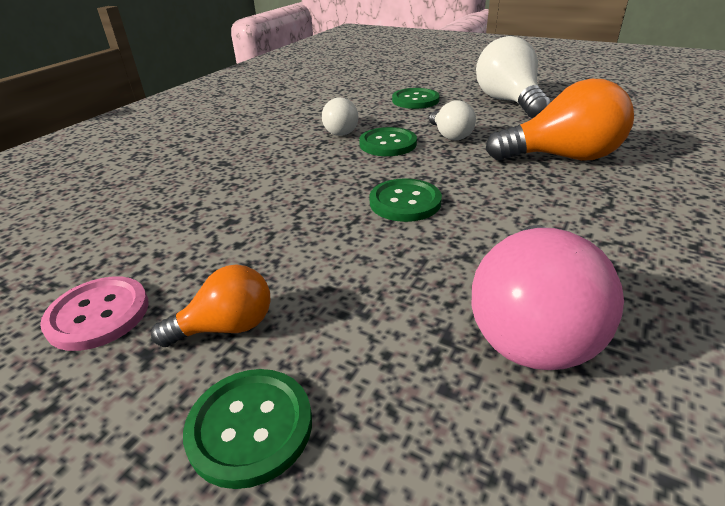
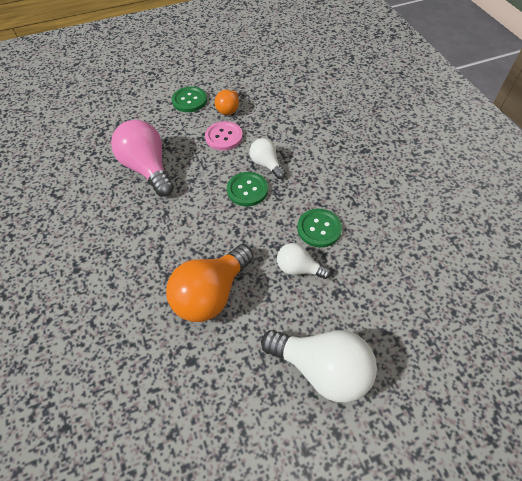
camera: 130 degrees right, 20 degrees up
(98, 314) = (267, 87): pink button -> pink button (224, 137)
(343, 131) = (363, 221): white light bulb -> white light bulb (266, 164)
(415, 100) = (389, 307): green button -> none

